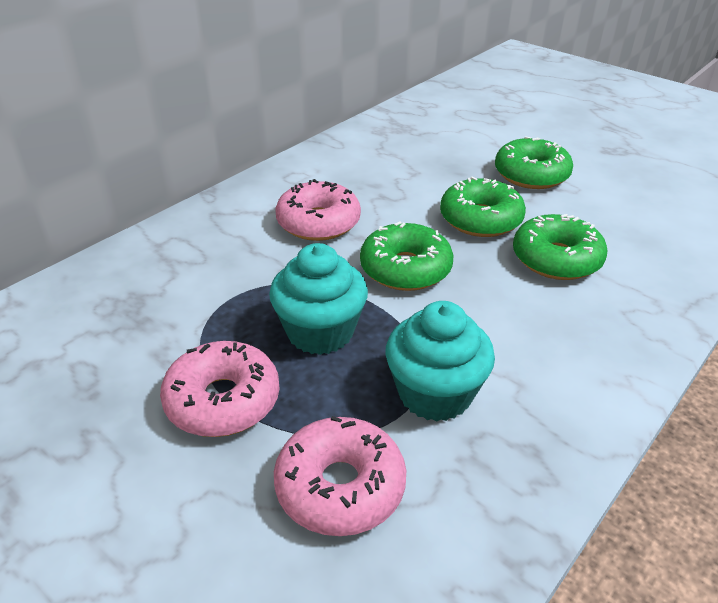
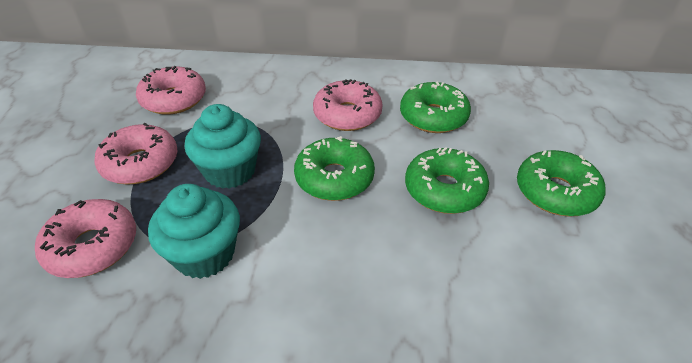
camera: 55 degrees right, 5 degrees up
(120, 331) = (174, 99): none -> pink donut
(556, 259) = (437, 260): green donut -> green donut (433, 117)

